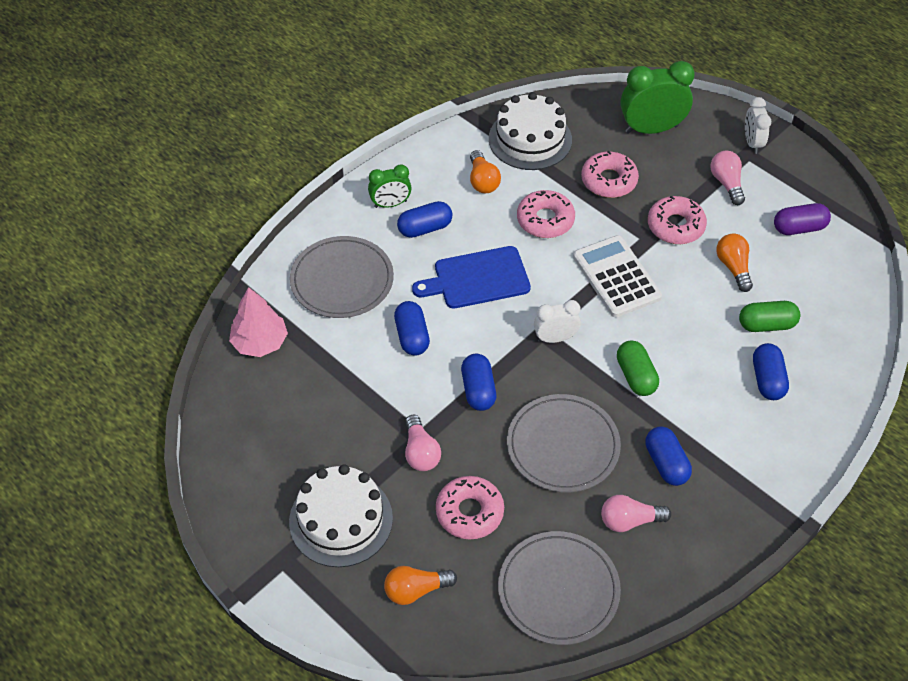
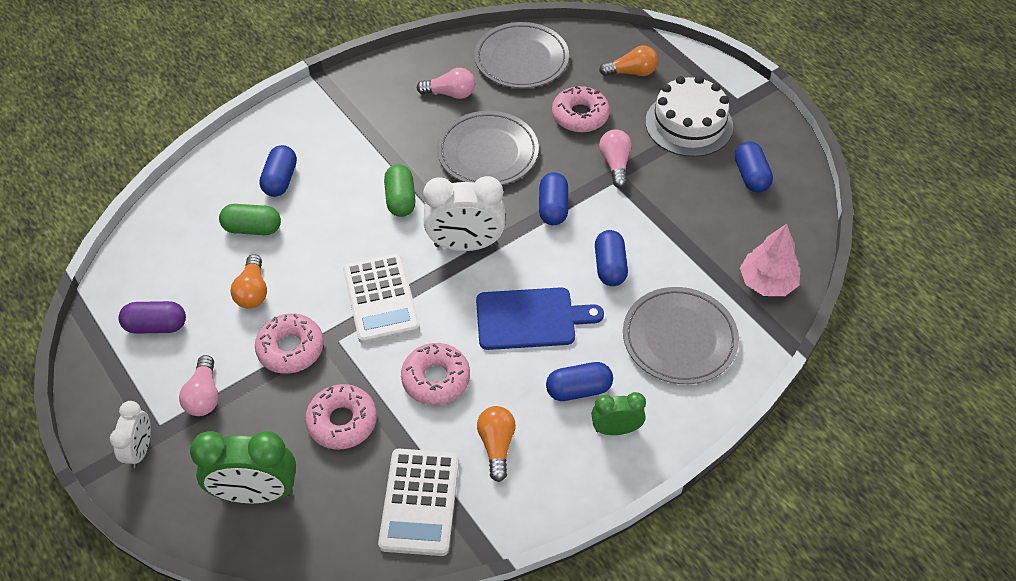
camera: 170 degrees left, 0 degrees up
(530, 139) = (420, 502): white cake -> white calculator
(555, 338) = (465, 245): white clock -> white clock, size x1.71
(666, 463) = (403, 128): blue capsule -> blue capsule (751, 176)

